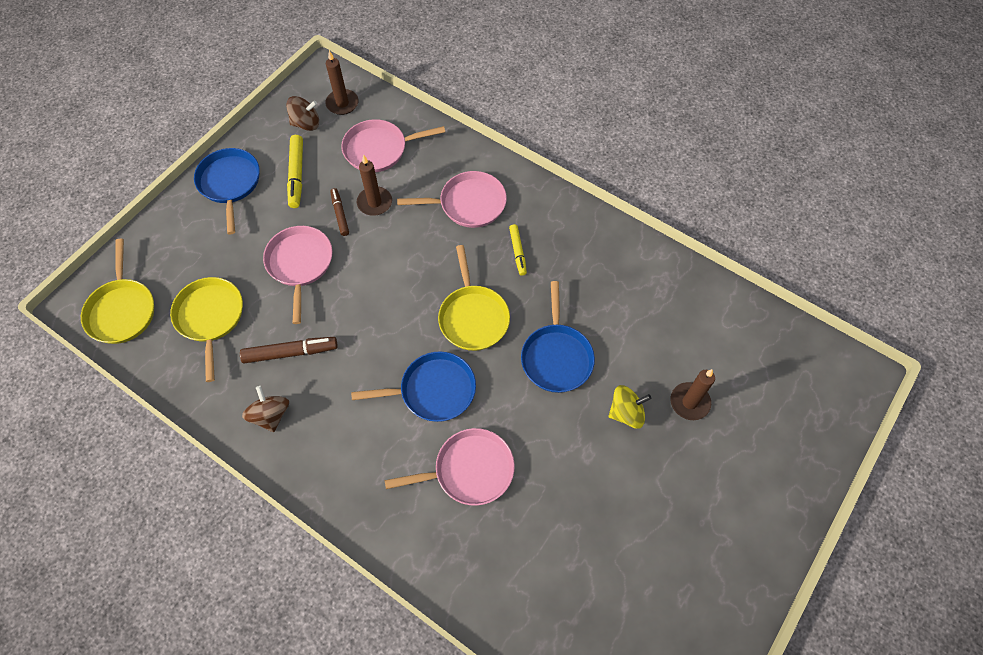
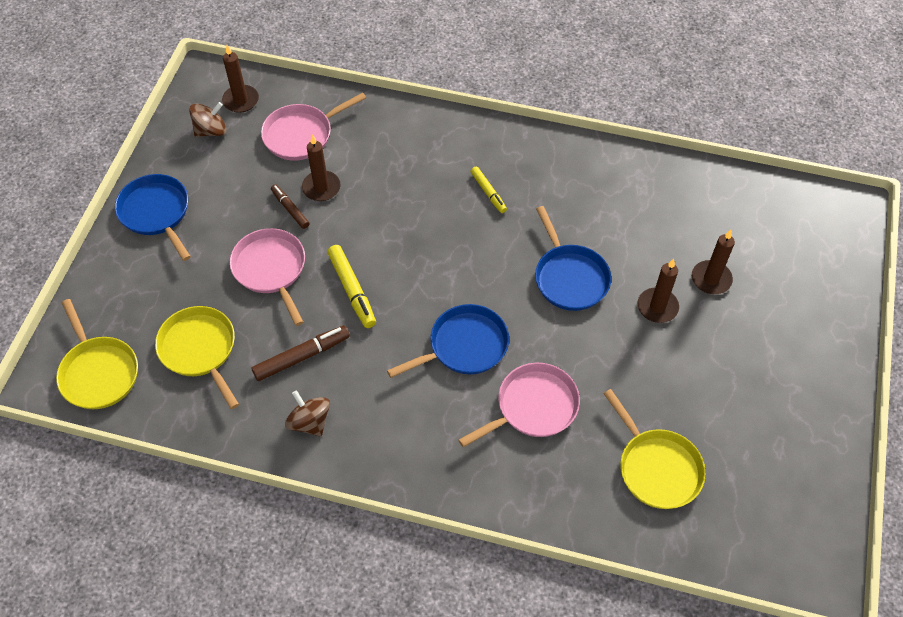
camera: 20 degrees left, 5 degrees down
(297, 175) = (225, 184): yellow marker -> yellow marker (352, 290)
(468, 204) = (418, 161): pink pan -> none
(473, 317) = (472, 266): yellow pan -> yellow pan (656, 468)
(626, 413) = (657, 307): yellow spinning top -> brown candle

